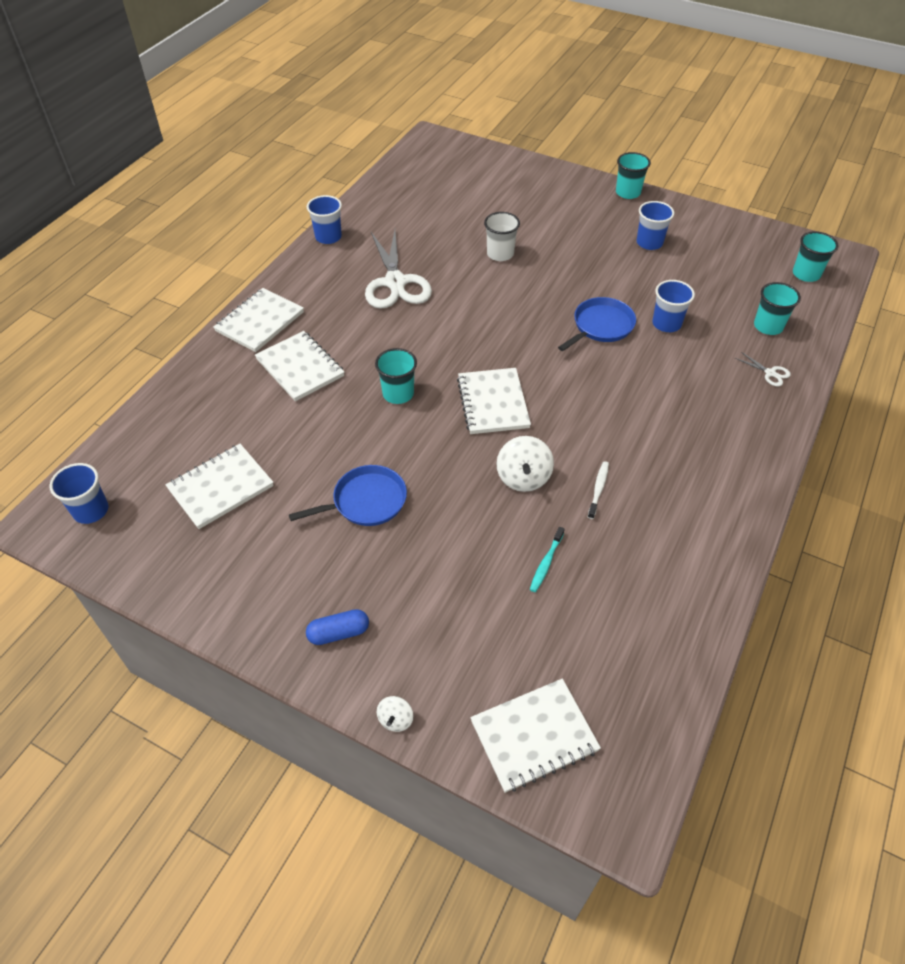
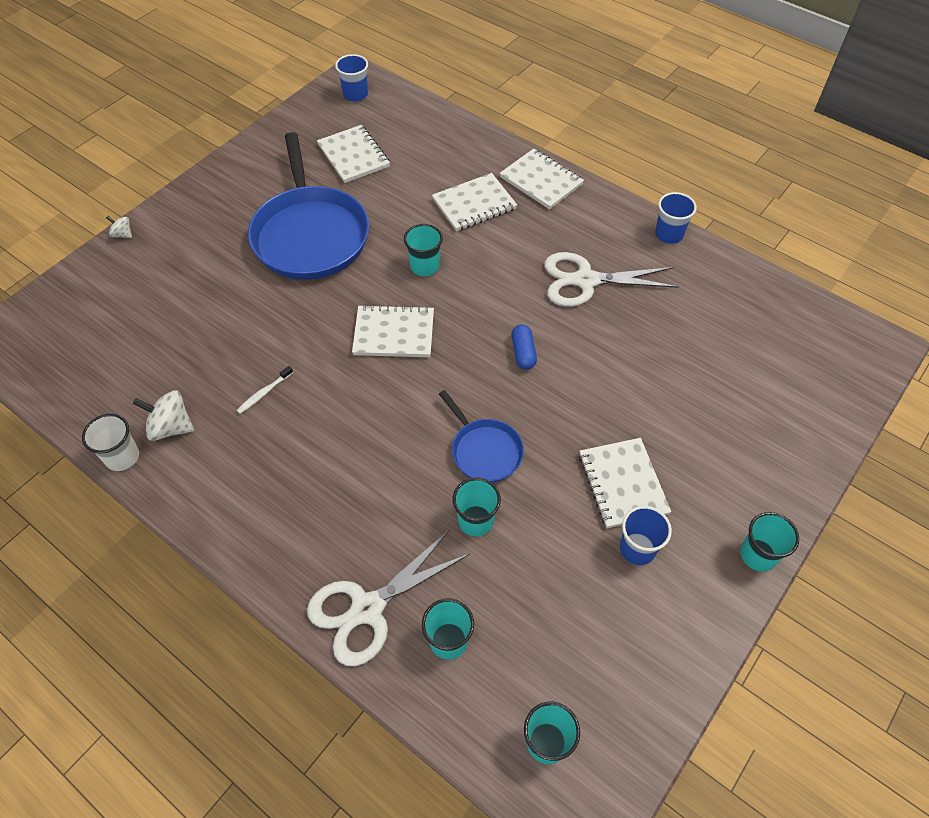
camera: 100 degrees right, 5 degrees up
(338, 633) = (200, 211): blue capsule -> blue capsule (523, 353)
(365, 501) = (310, 234): blue pan -> blue pan, size x1.99
(500, 254) = (627, 379): white cup -> white cup (122, 457)
(523, 477) = (297, 340): white spinning top -> white spinning top (171, 427)
(534, 736) = (71, 304): white notebook -> white notebook (622, 484)
(546, 563) = (204, 339): turquoise toothbrush -> none
(598, 489) = (264, 393): white toothbrush -> white toothbrush turned 105 degrees clockwise
(666, 324) = (476, 520): blue cup -> turquoise cup
(770, 373) = (367, 609): white scissors -> white scissors, size x2.50

